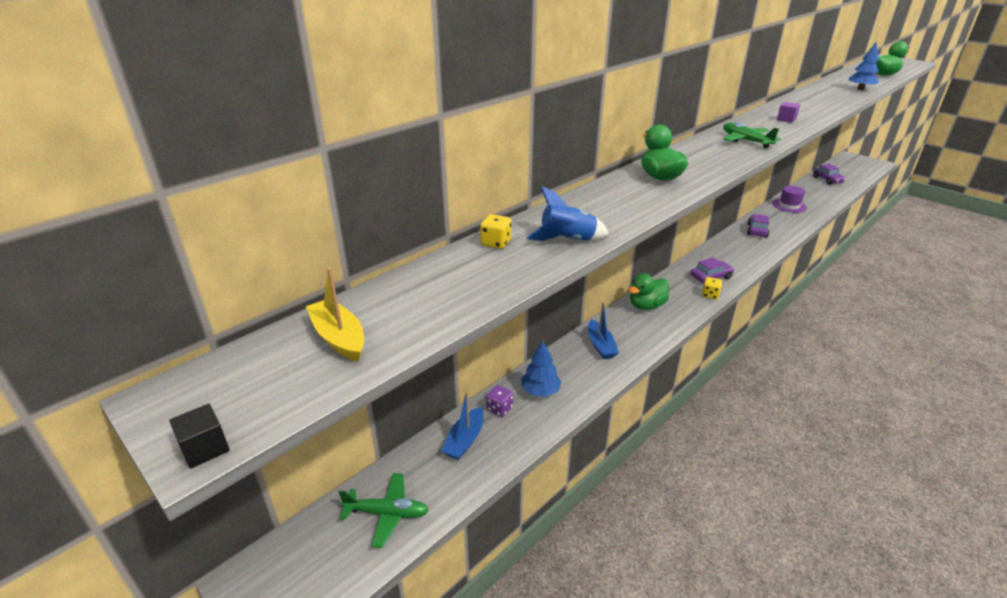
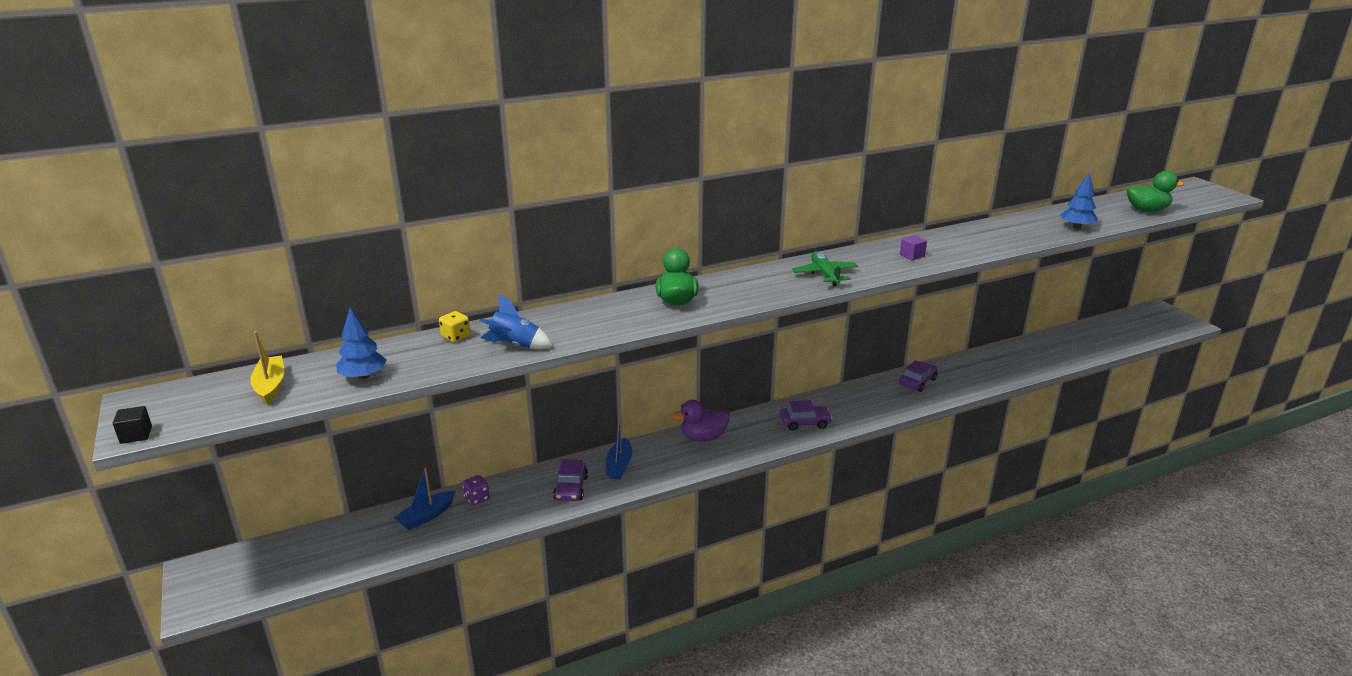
camera: 20 degrees right, 5 degrees down
(387, 513) = (323, 554): green plane -> none
(540, 391) = (525, 492): blue tree -> blue tree (363, 376)
(646, 306) = (703, 437): green duck -> purple duck
(710, 295) = (784, 441): yellow dice -> none
(789, 205) = (994, 359): purple hat -> none
(827, 180) = (1086, 335): purple car -> purple car (571, 488)

